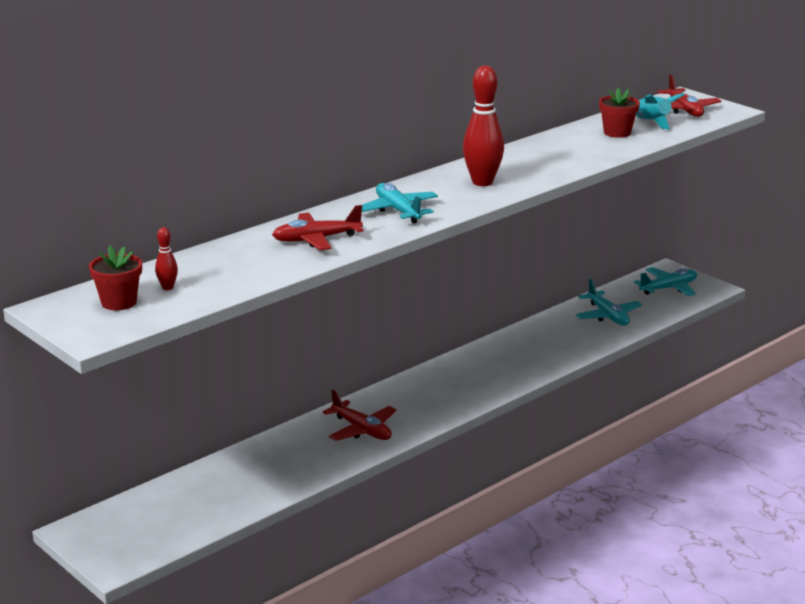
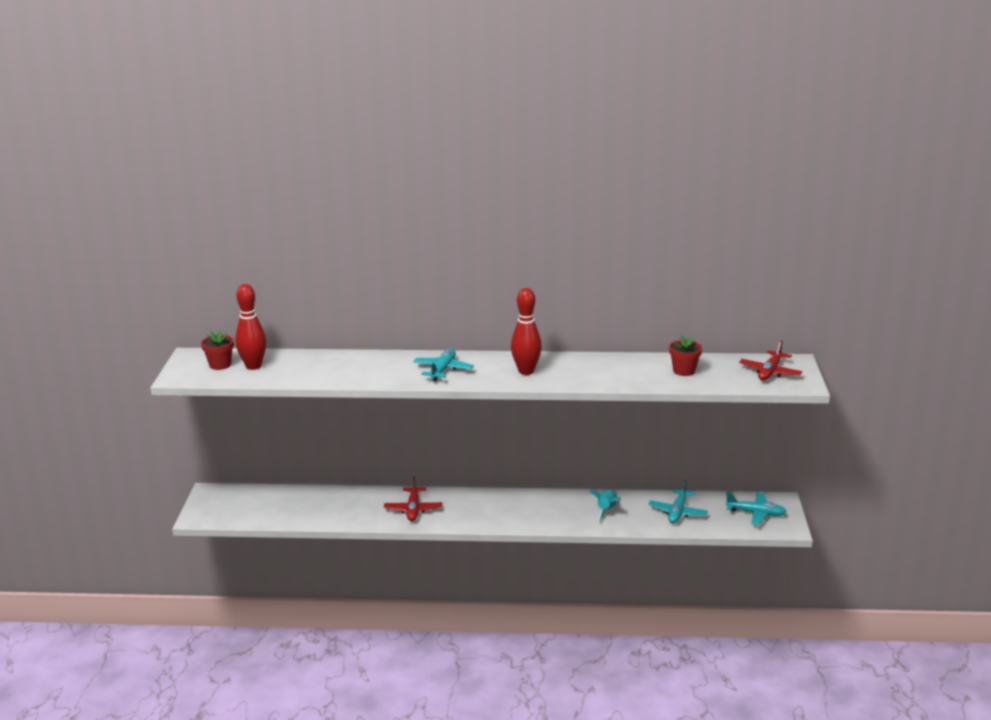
camera: 45 degrees right, 0 degrees up
(167, 287) = (253, 366): red bowling pin -> red bowling pin, size x2.16
(316, 239) = (368, 369): red plane -> none
(652, 122) = (725, 372): turquoise rocket -> turquoise rocket (606, 510)

